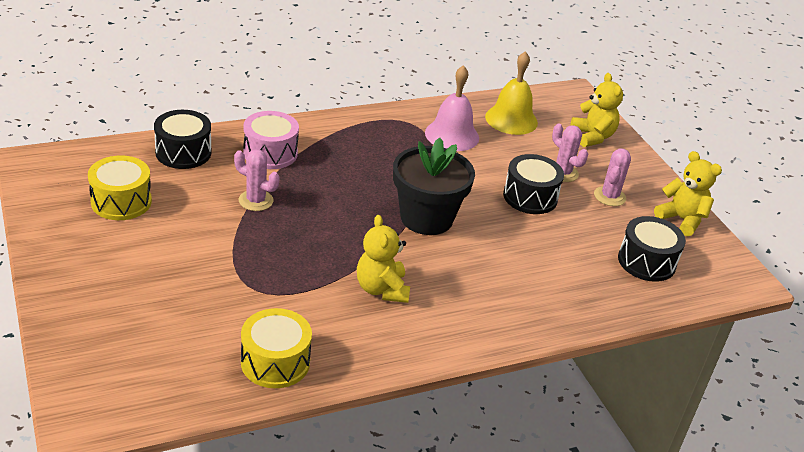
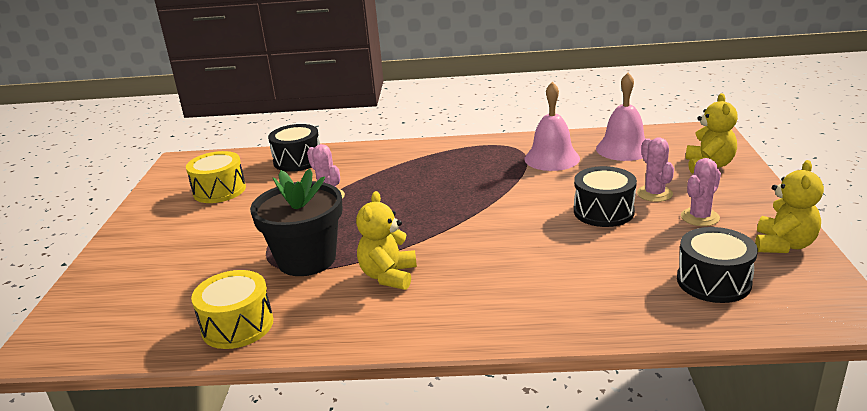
camera: 30 degrees right, 10 degrees down
(270, 153) = (369, 164): pink drum -> none
(426, 218) = (478, 221): black flower pot -> black flower pot (307, 260)
(511, 119) = (623, 149): yellow bell -> pink bell
(681, 219) = (783, 245): yellow teddy bear -> yellow teddy bear turned 45 degrees clockwise

